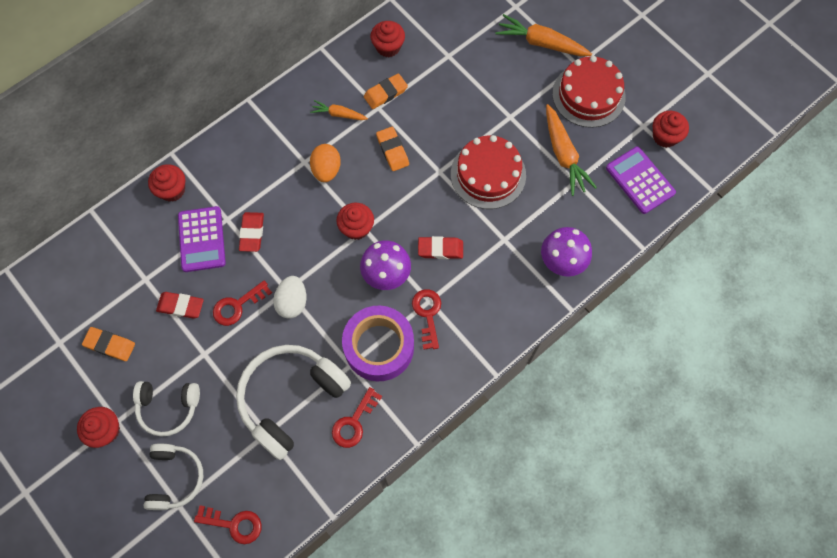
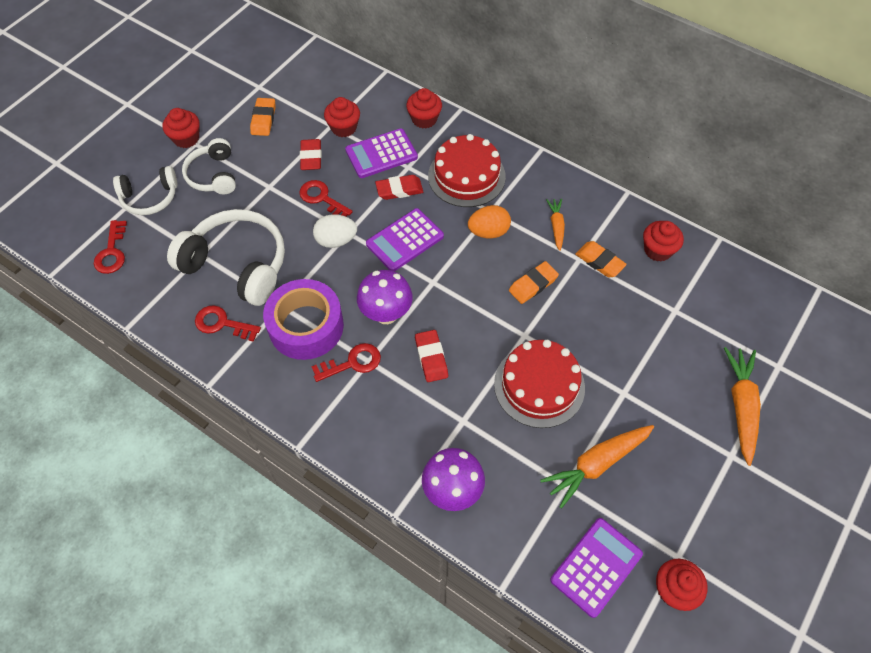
camera: 75 degrees right, 10 degrees down
(312, 242) = (405, 240): none -> purple calculator
(356, 228) = (432, 274): red cupcake -> red cupcake (344, 128)
(588, 95) = (693, 478): red cake -> red cake (466, 176)

